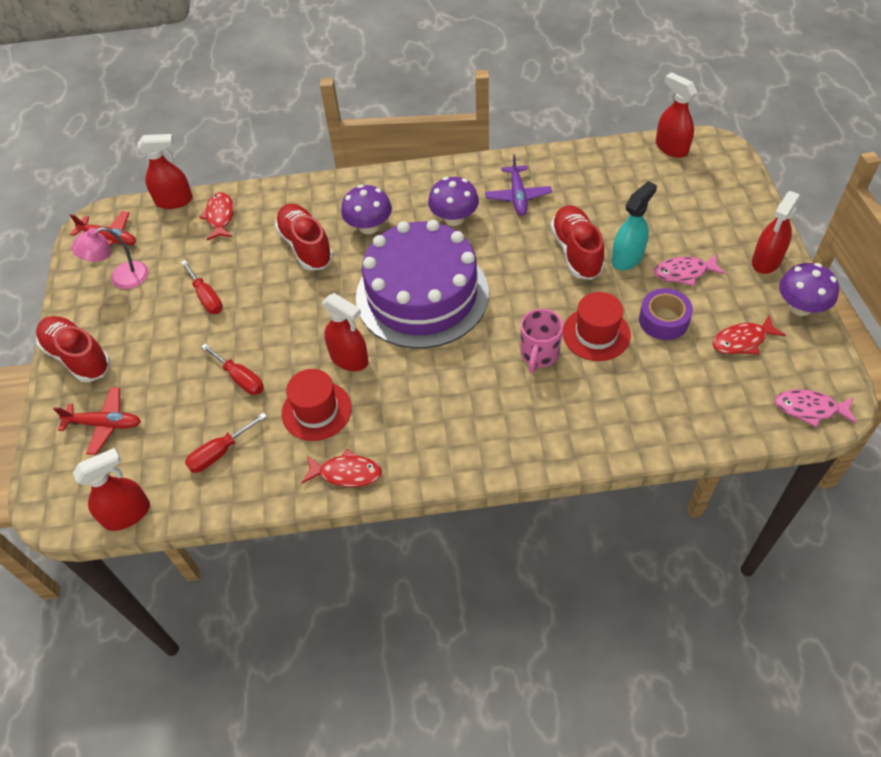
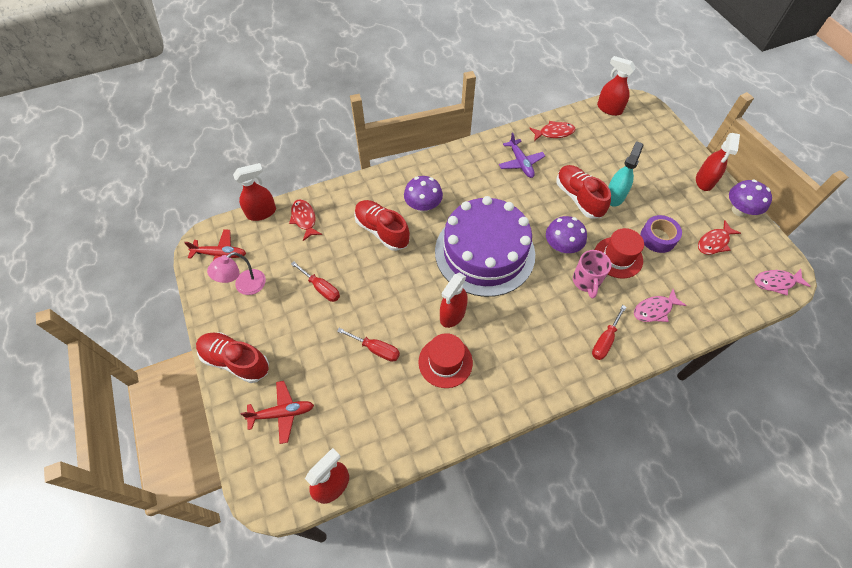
camera: 20 degrees left, 5 degrees up
(219, 453) = (385, 414): red screwdriver -> red screwdriver (605, 341)
(346, 473) = (488, 407): red fish -> red fish (554, 133)
(349, 359) = (452, 314): red spray bottle -> red spray bottle turned 105 degrees clockwise
(454, 218) = (482, 188): purple mushroom -> purple mushroom (561, 246)
(684, 273) = (656, 200): pink fish -> pink fish (654, 310)

